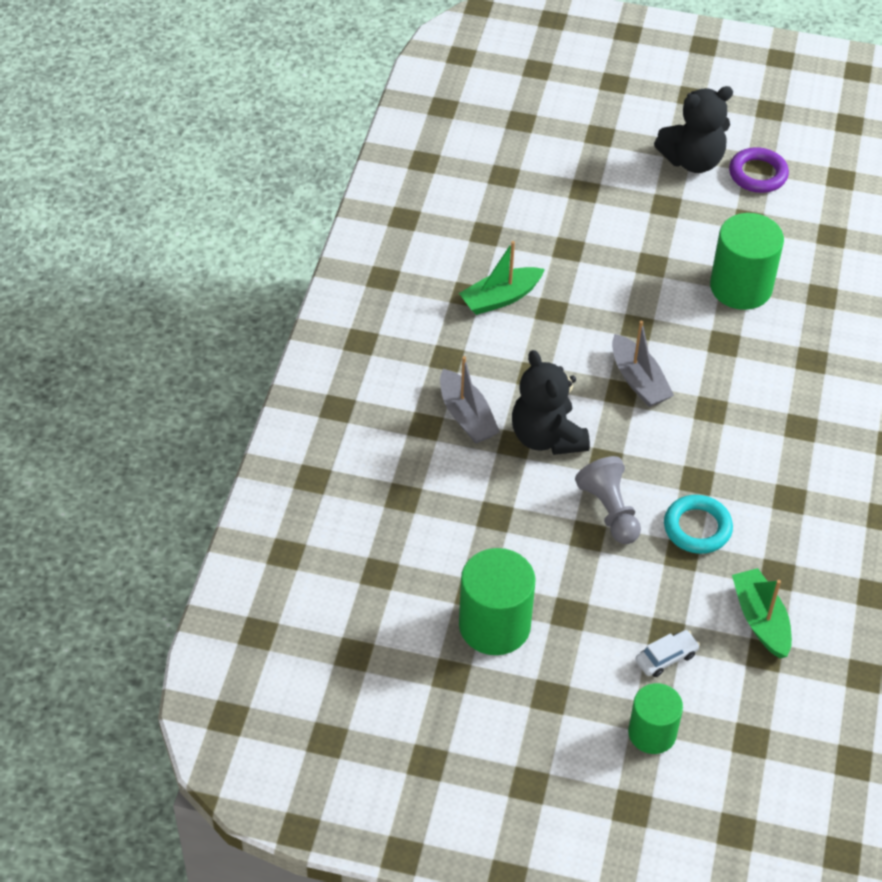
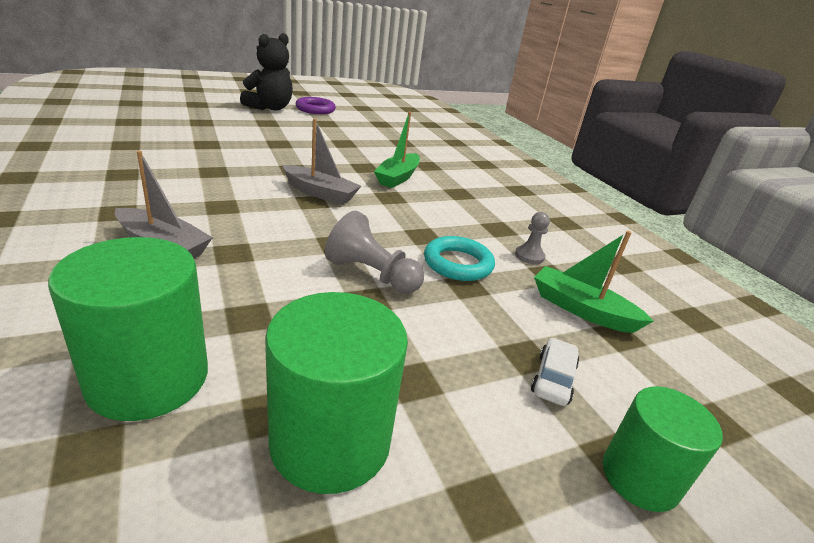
camera: 40 degrees left, 20 degrees down
(500, 298) = (159, 171): green boat -> green boat (397, 177)
(547, 437) = (265, 240): black teddy bear -> none
(741, 287) = (350, 145): green cylinder -> green cylinder (148, 378)
(780, 546) = (529, 256): none -> grey pawn

